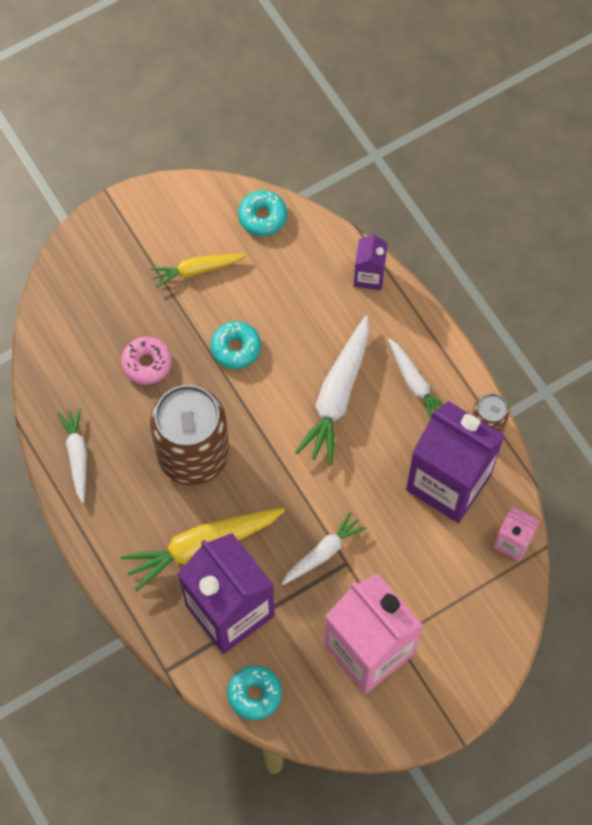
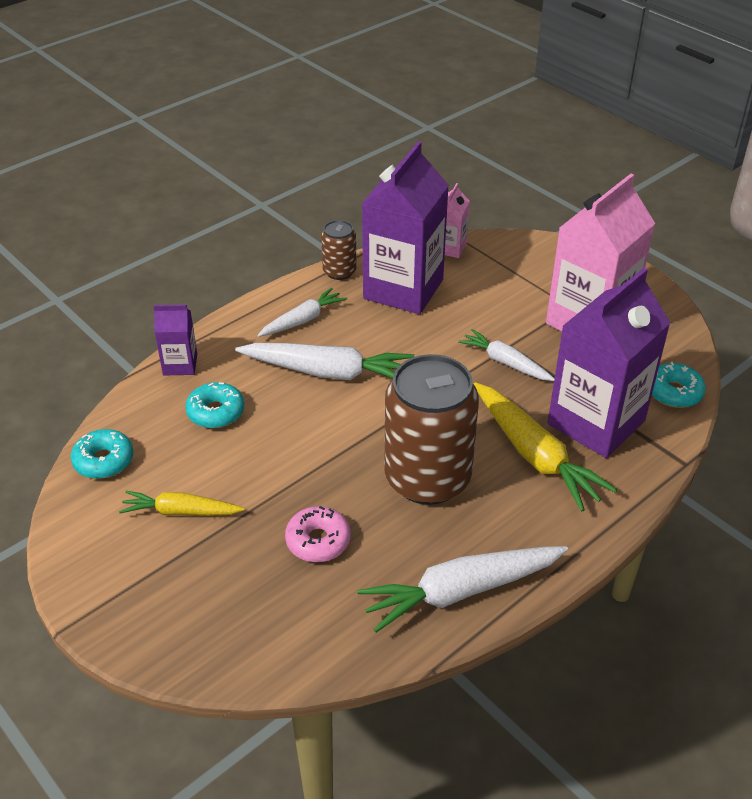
camera: 100 degrees left, 25 degrees down
(77, 456) = (461, 591): white carrot -> white carrot, size x1.65
(197, 270) = (181, 511): yellow carrot -> yellow carrot turned 120 degrees clockwise
(236, 348) = (284, 460): turquoise donut -> turquoise donut (216, 412)

